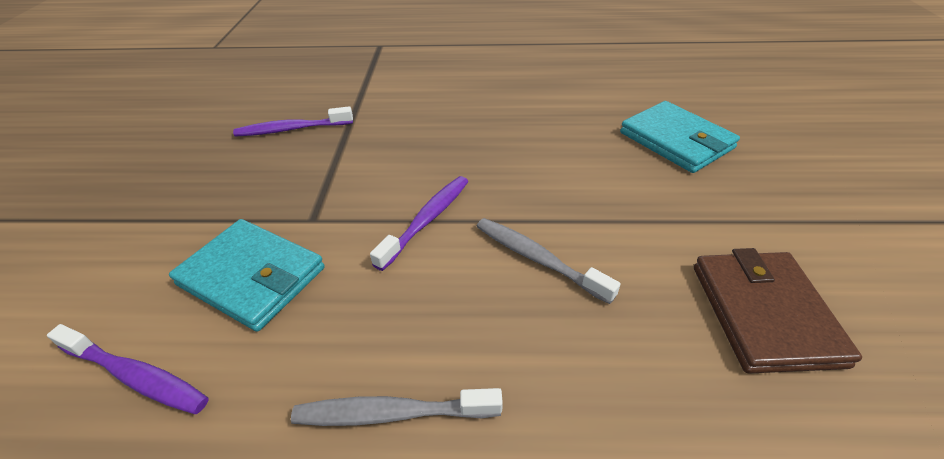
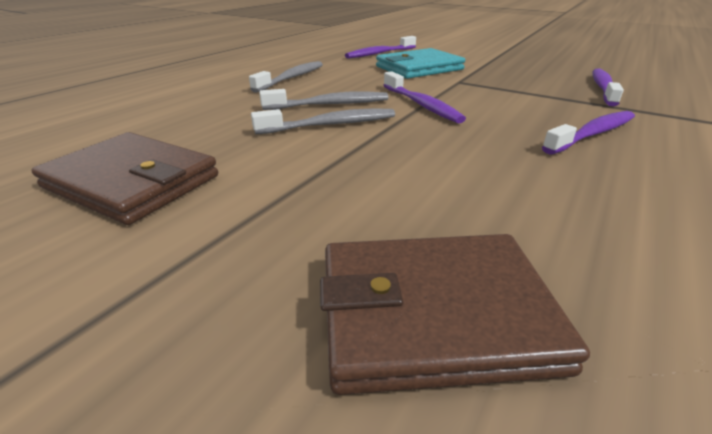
camera: 120 degrees right, 10 degrees down
(431, 125) = (592, 134): none -> purple toothbrush
(482, 291) = (330, 104): none -> grey toothbrush
(676, 140) = (433, 313): turquoise wallet -> brown wallet

